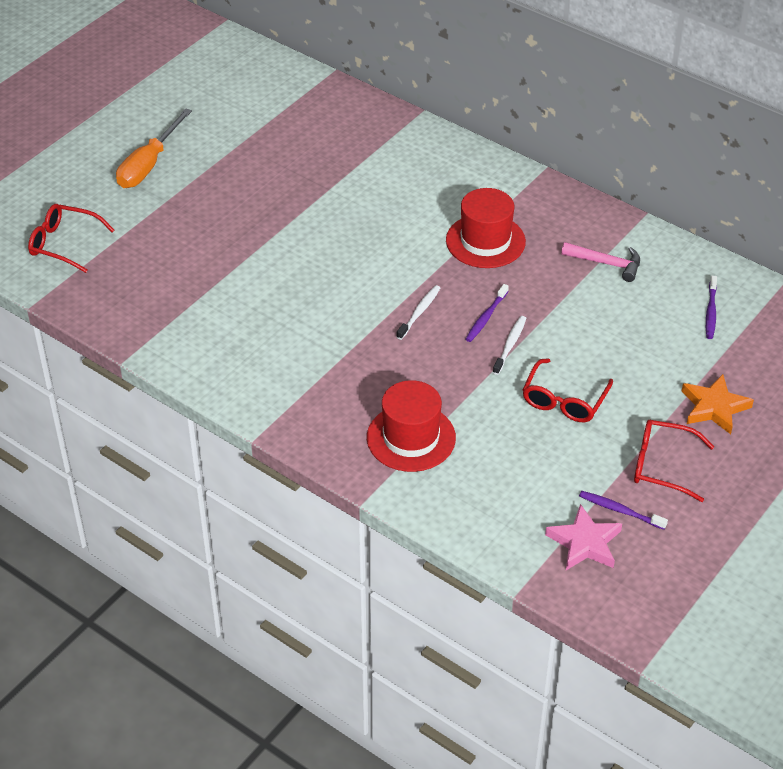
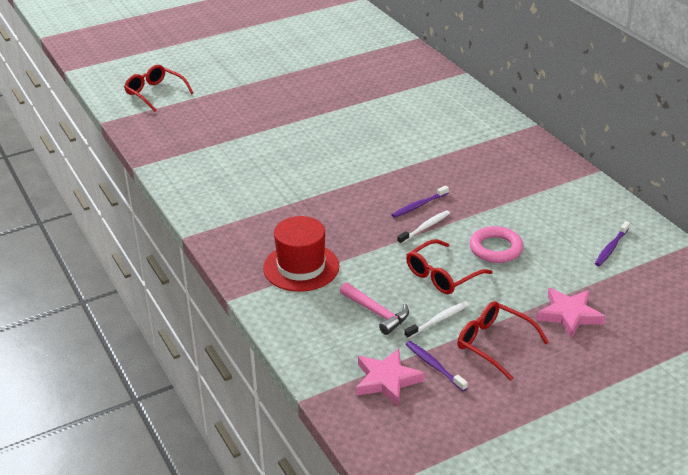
camera: 25 degrees right, 10 degrees down
(148, 165) = (247, 63): orange screwdriver -> none
(419, 312) = (369, 190): white toothbrush -> white toothbrush (438, 320)
(485, 241) = (454, 158): red hat -> none
(598, 349) = (495, 248): none -> pink ring
(606, 263) = (542, 194): pink hammer -> pink hammer (376, 313)
(714, 407) = (569, 315): orange star -> pink star

